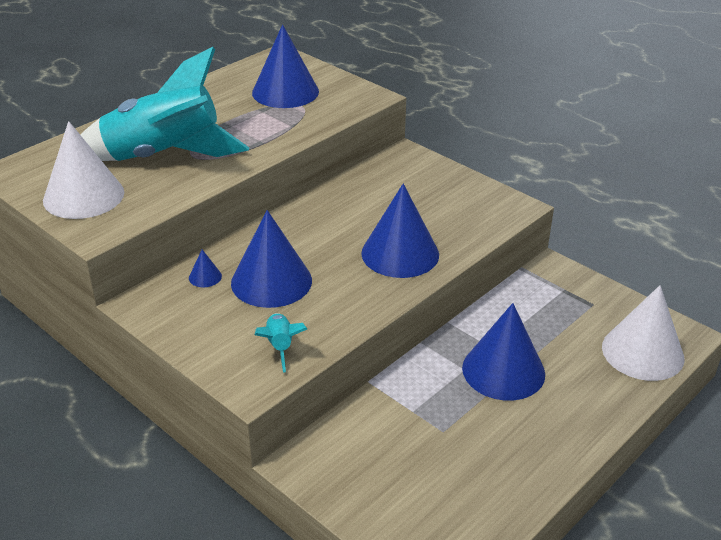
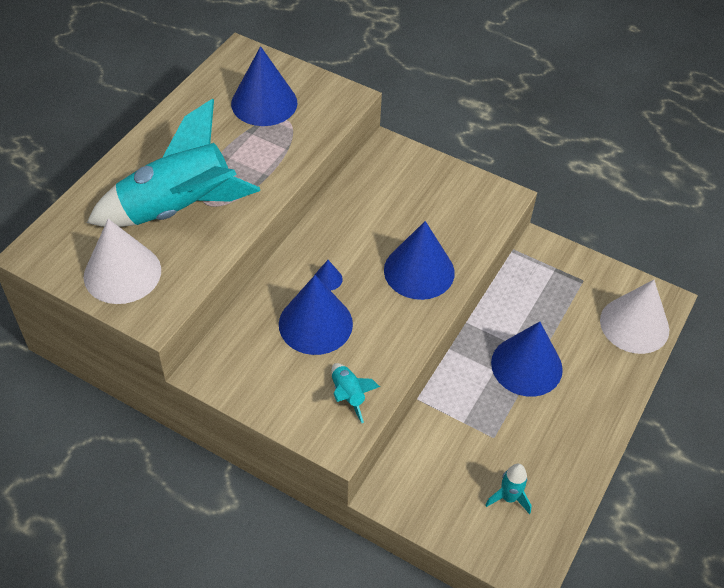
camera: 15 degrees left, 15 degrees up
(205, 277) = (253, 329): blue cone -> blue cone (328, 279)
(441, 493) = (508, 498): none -> turquoise rocket

